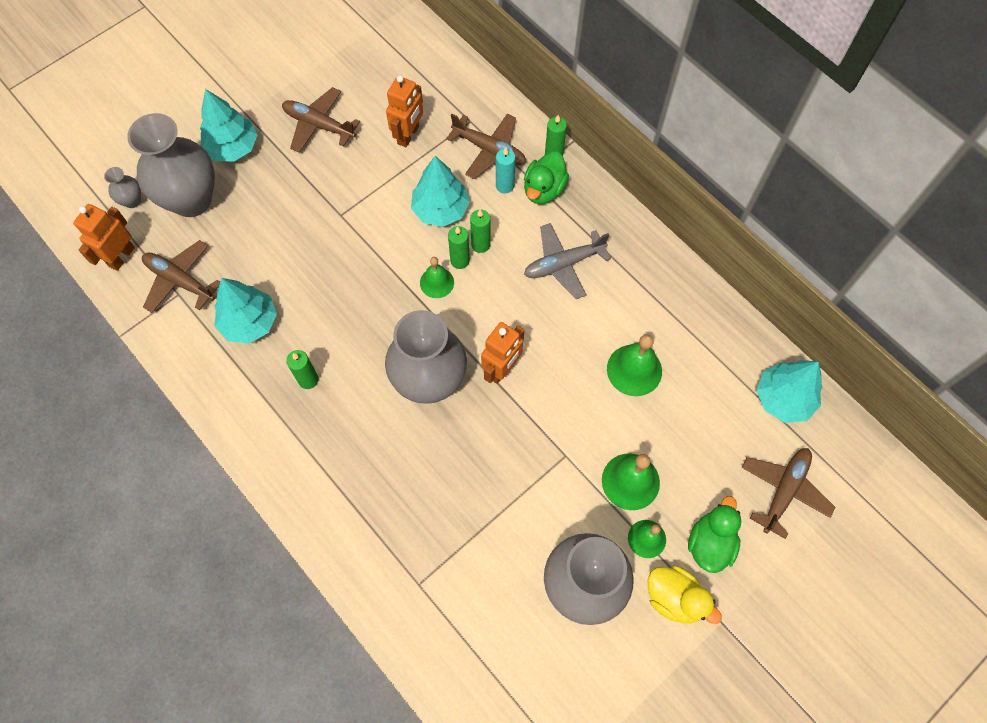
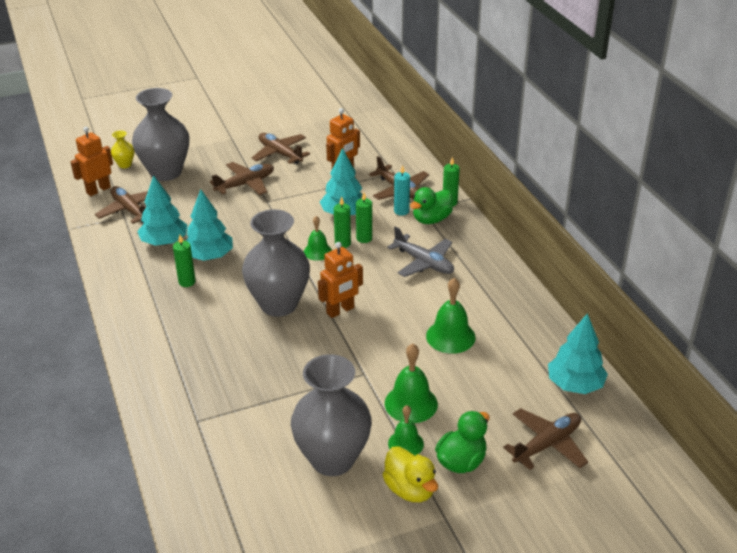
camera: 20 degrees right, 30 degrees down
(132, 201) = (125, 165): grey vase -> yellow vase
(232, 148) = (211, 153): turquoise tree -> turquoise tree (209, 256)
(301, 192) = (245, 184): none -> brown plane
(563, 264) = (424, 263): grey plane -> grey plane turned 135 degrees counterclockwise

